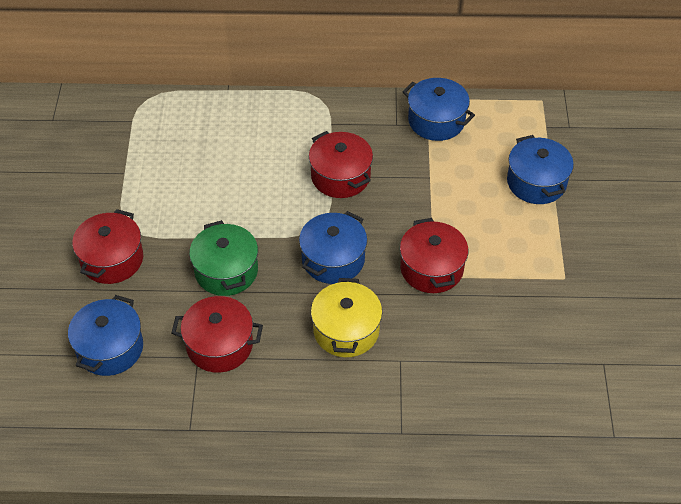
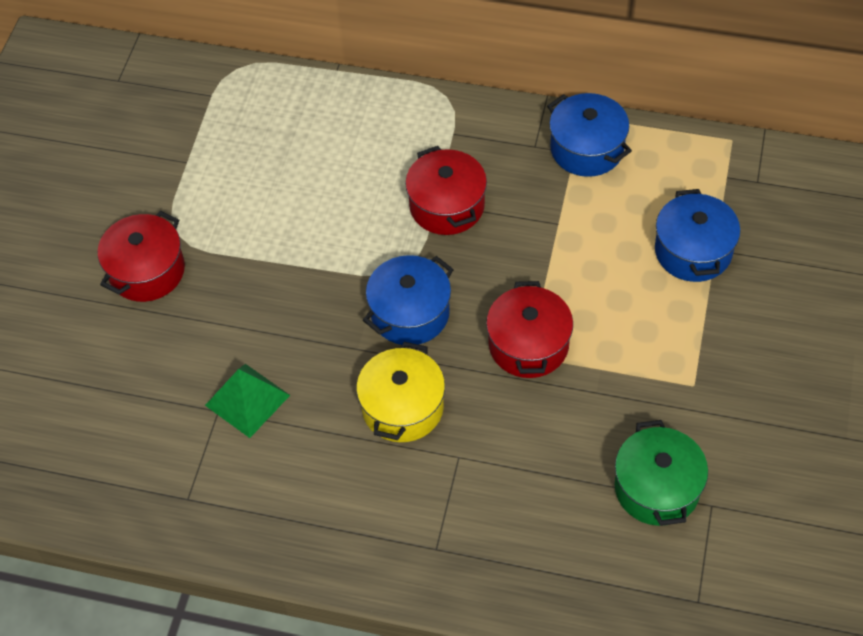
camera: 15 degrees right, 5 degrees up
(110, 348) = (119, 382): blue pot -> none
(219, 345) = (247, 400): red pot -> green pyramid
(226, 271) = (277, 307): green pot -> green pot (657, 488)

